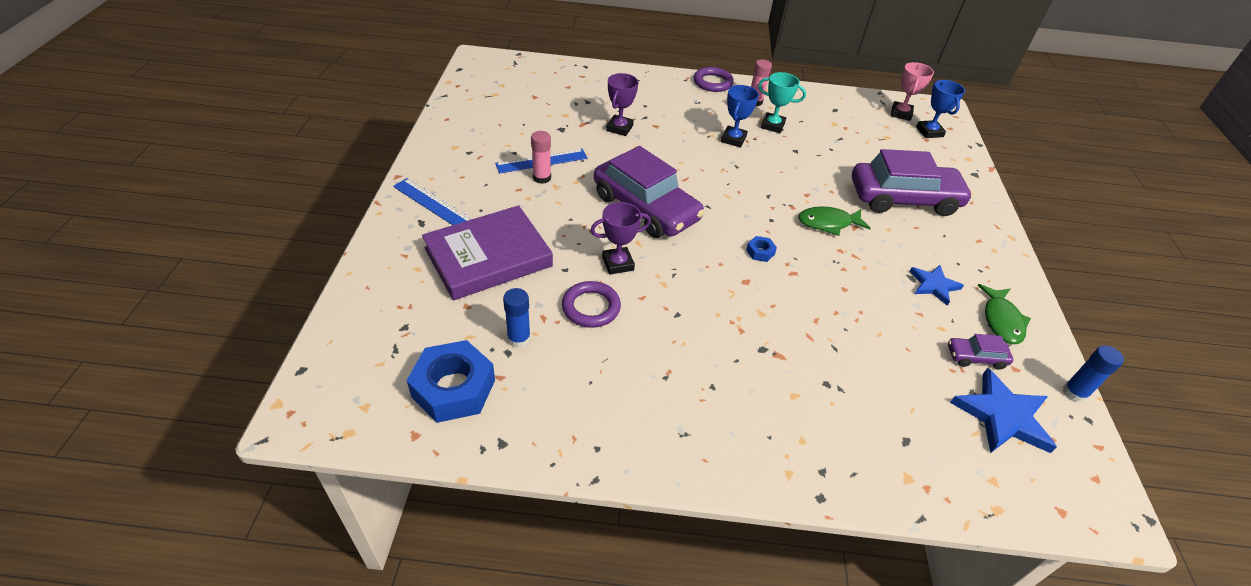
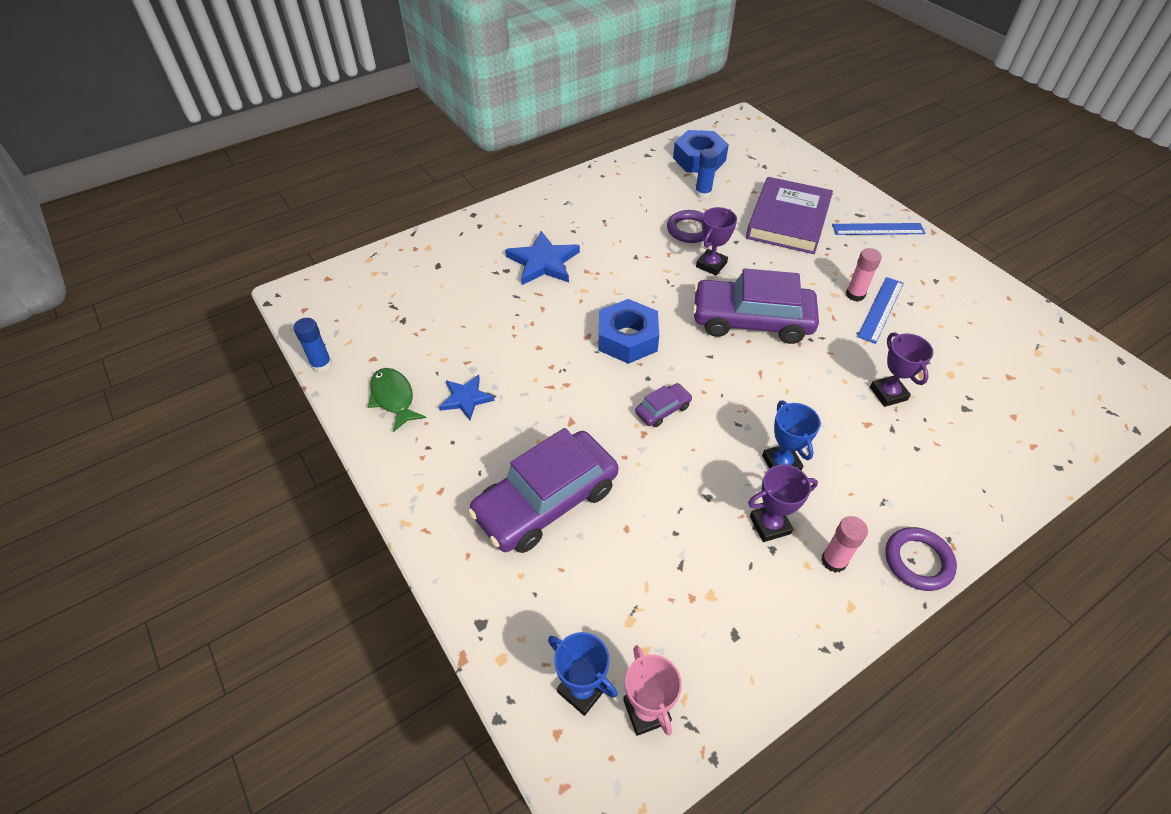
camera: 145 degrees right, 5 degrees up
(760, 252) = (627, 338): blue nut -> blue nut, size x2.32
(772, 125) = (770, 525): turquoise trophy -> purple trophy
(828, 223) = (597, 409): green fish -> none
(975, 357) = (408, 349): purple car -> purple car (663, 410)
(1002, 416) = (376, 315): blue star -> blue star (543, 262)

